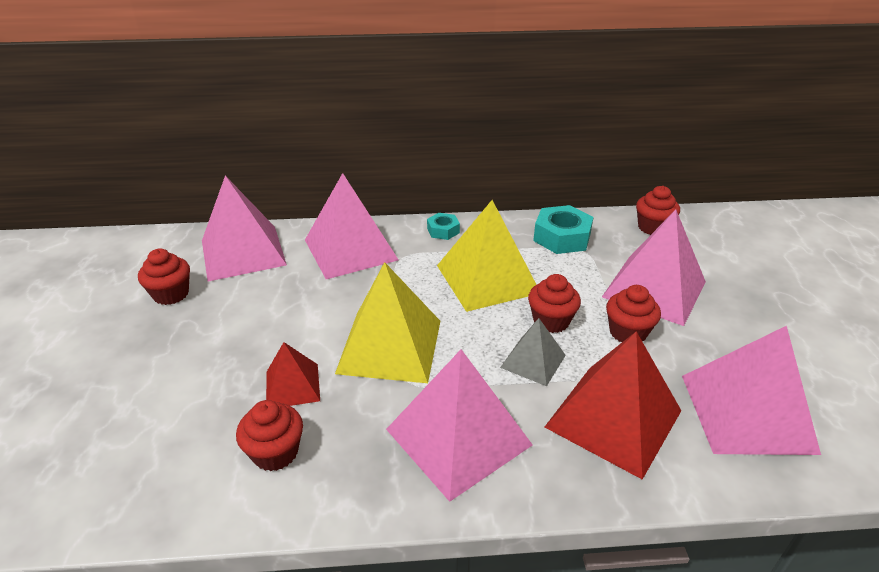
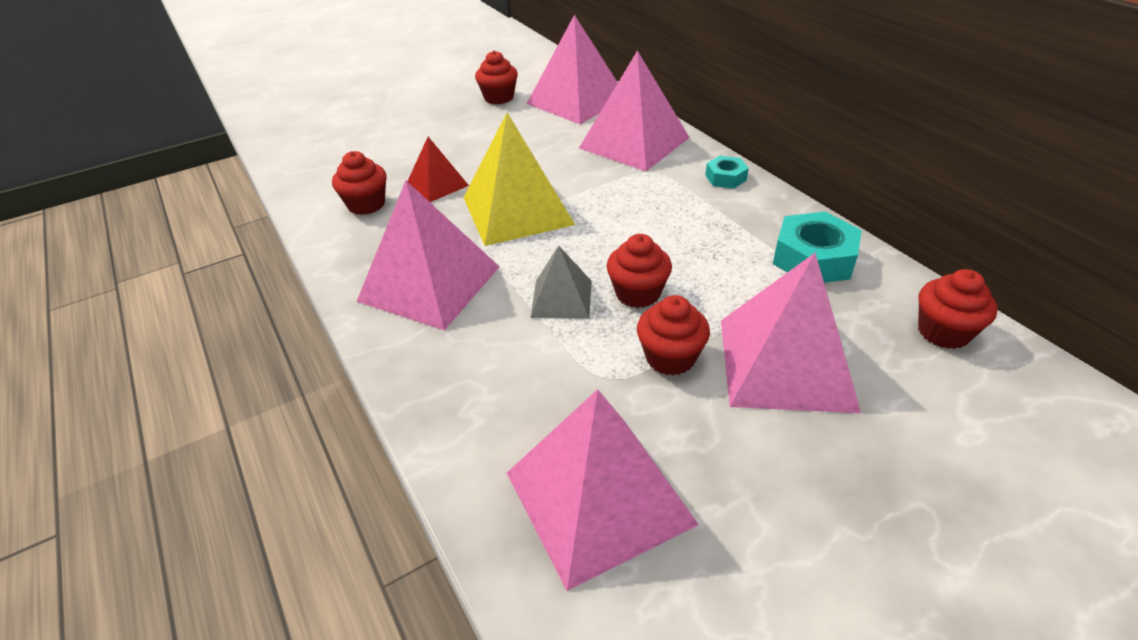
camera: 65 degrees right, 5 degrees up
(487, 279) = (670, 230): yellow pyramid -> none
(613, 418) = (513, 377): red pyramid -> none

